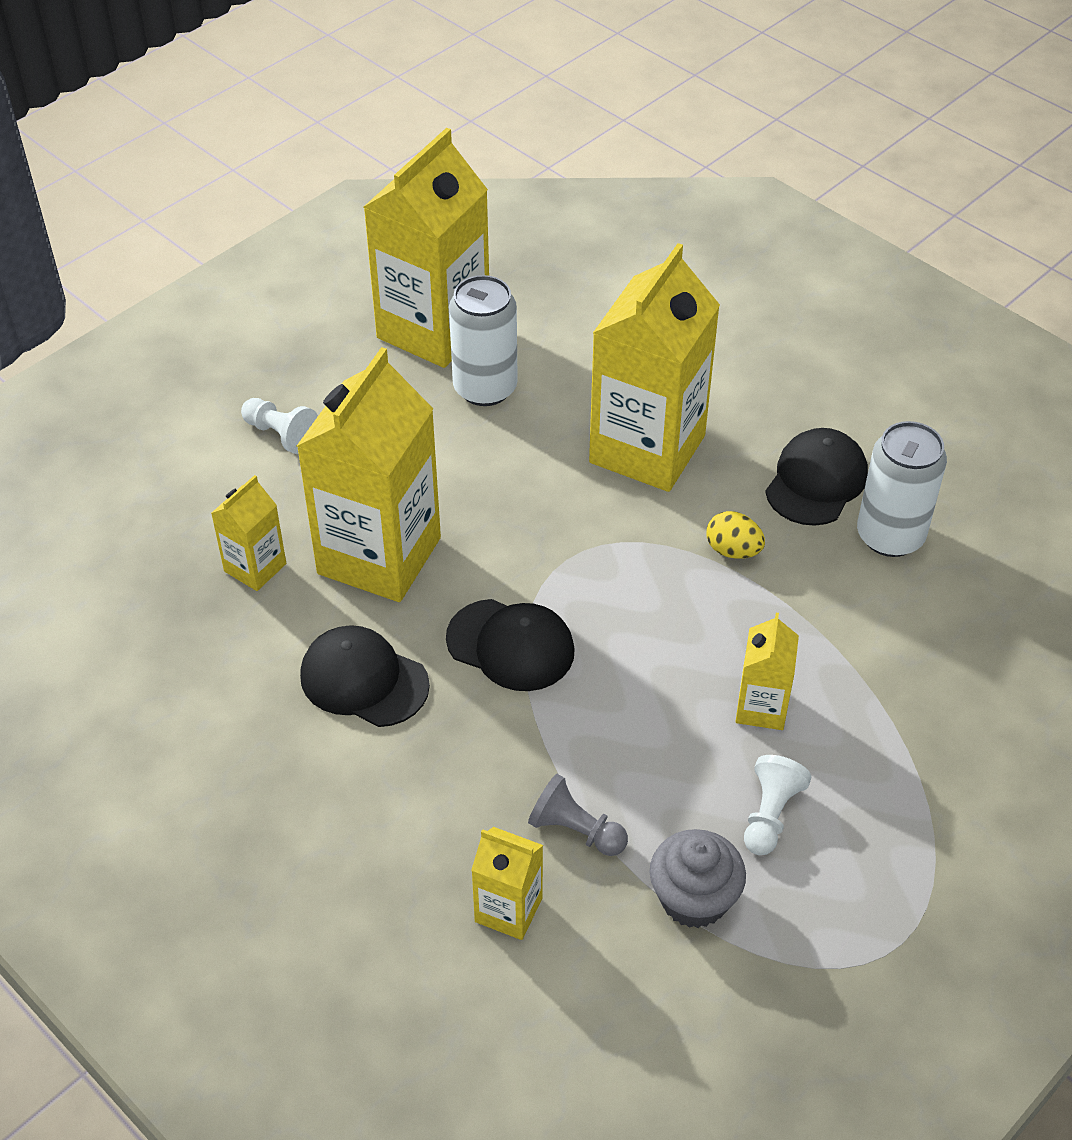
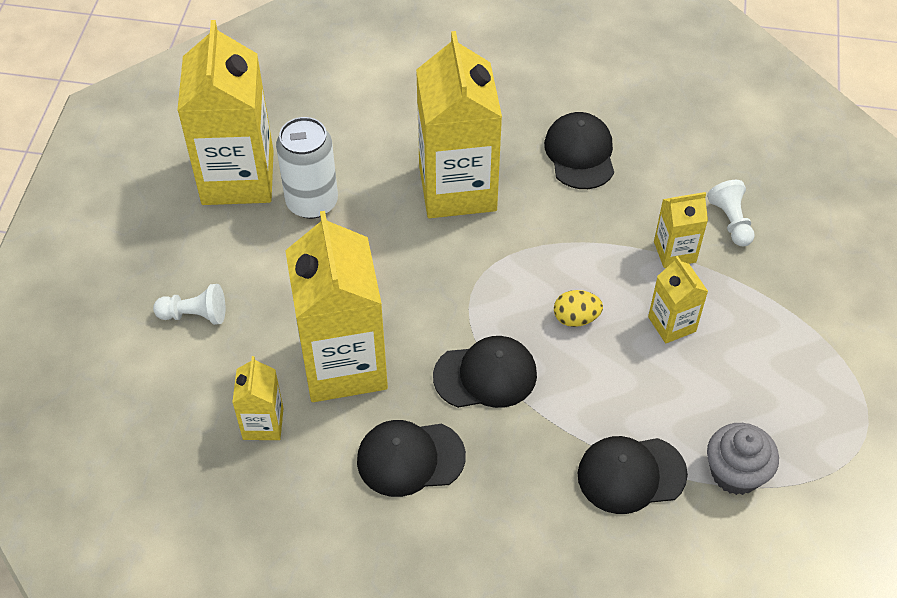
camera: 35 degrees left, 5 degrees up
(508, 910) = (635, 553): yellow carton -> yellow carton (674, 252)
(575, 830) = (631, 474): grey pawn -> black cap
(733, 550) = (569, 229): yellow egg -> yellow egg (576, 318)
(770, 815) = (733, 391): white pawn -> white pawn (731, 221)
(890, 536) = (652, 166): white can -> none

